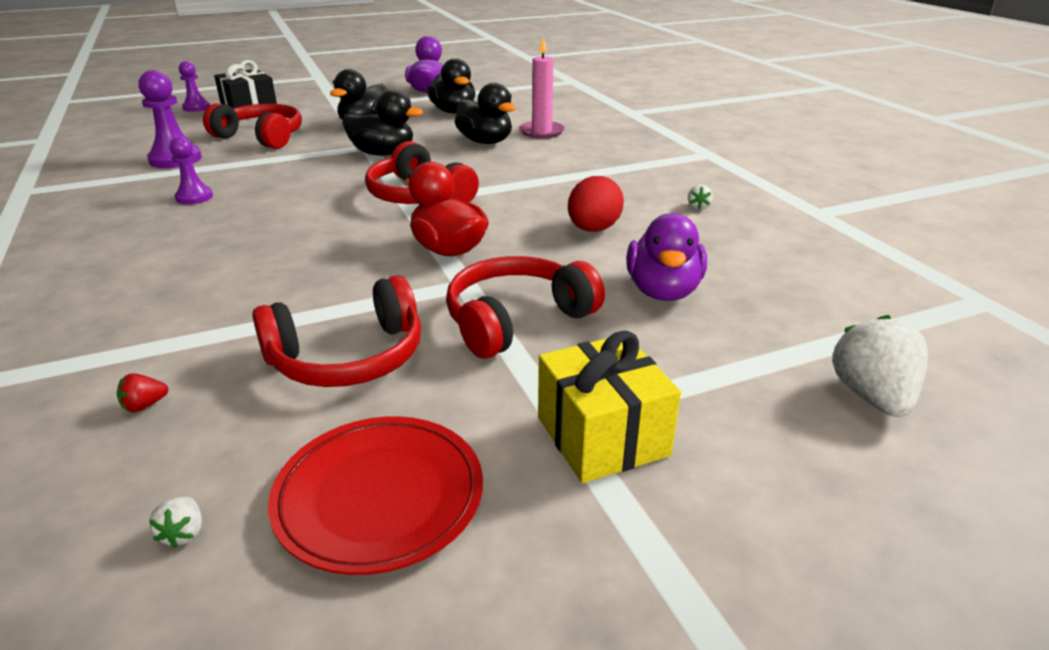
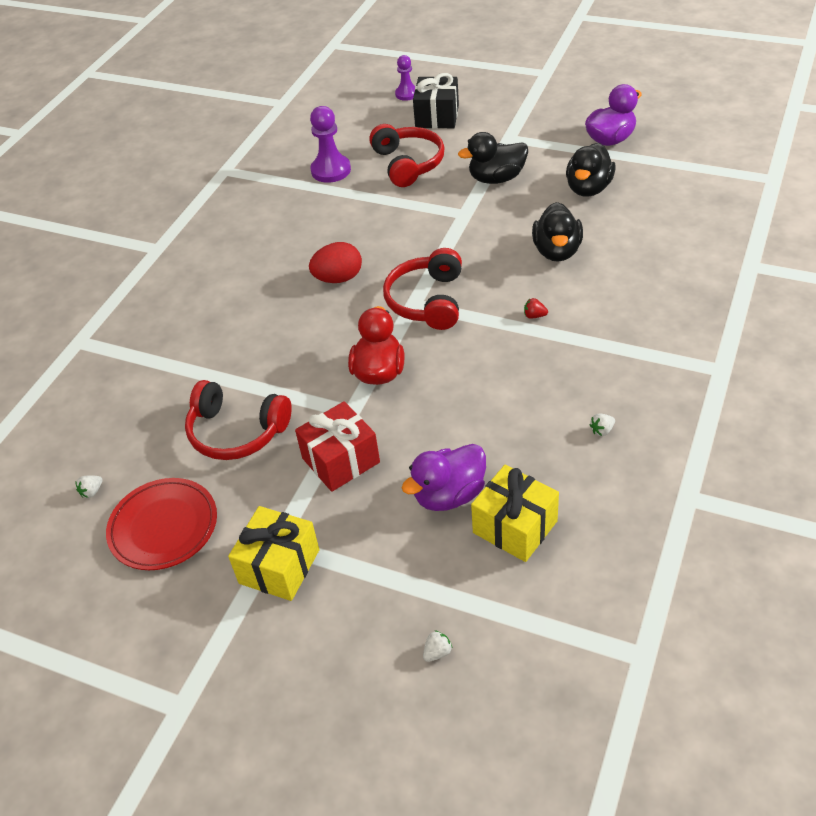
camera: 50 degrees right, 15 degrees up
(145, 405) = (136, 406): red strawberry -> red strawberry (534, 316)
(194, 197) = (301, 227): purple pawn -> none
(383, 154) = (464, 230): black duck -> none
(516, 320) = (341, 460): red headphones -> red gift
(541, 132) = (621, 259): pink candle -> none
(593, 229) = (490, 408): red egg -> red egg (338, 278)
(751, 282) = (515, 527): none -> yellow gift
(872, 397) = (437, 652): white strawberry -> white strawberry, size x0.44

